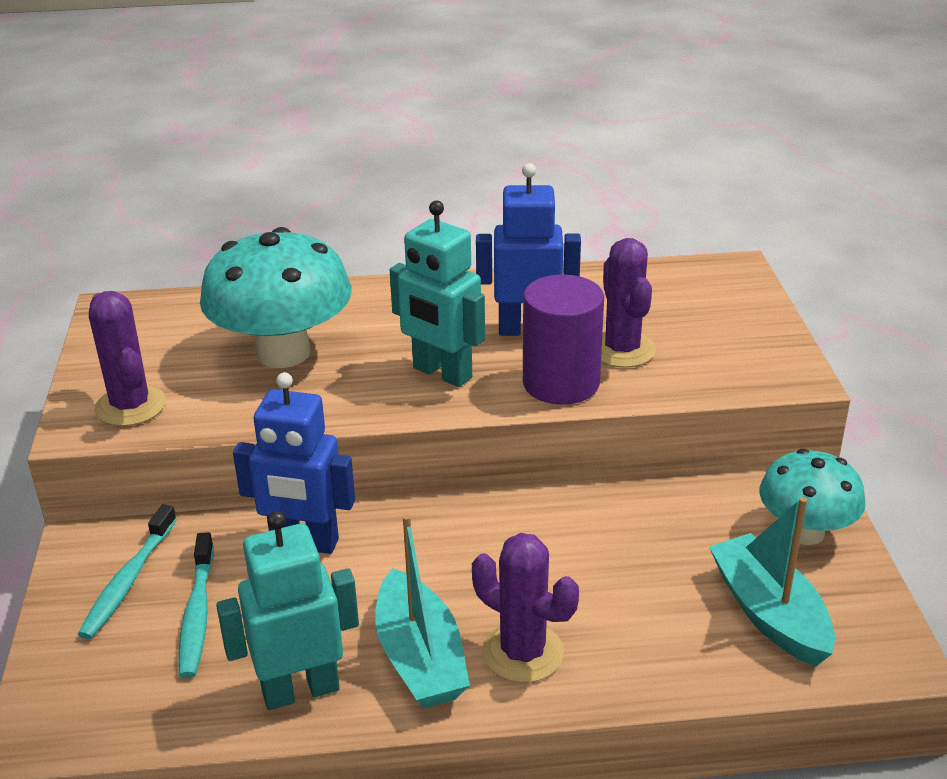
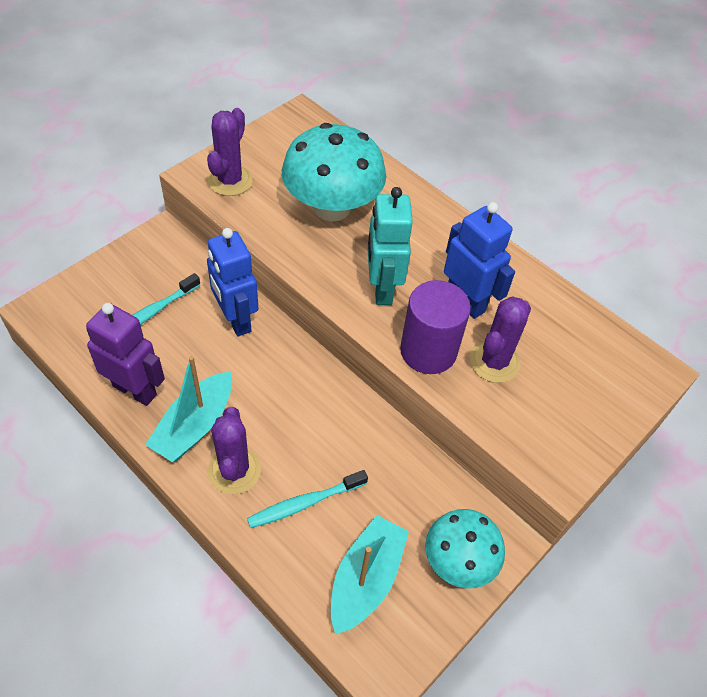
camera: 45 degrees right, 20 degrees up
(129, 580) = (153, 270): turquoise toothbrush -> turquoise toothbrush (305, 503)
(300, 690) = (135, 390): turquoise robot -> purple robot

